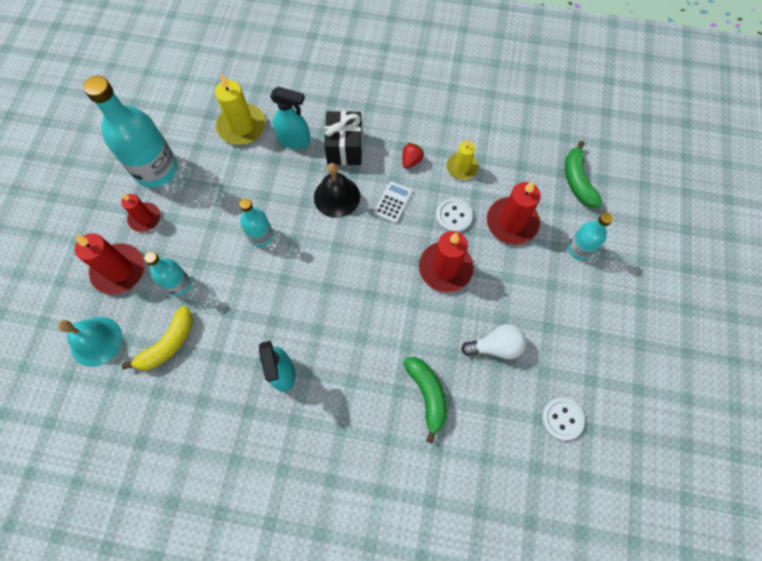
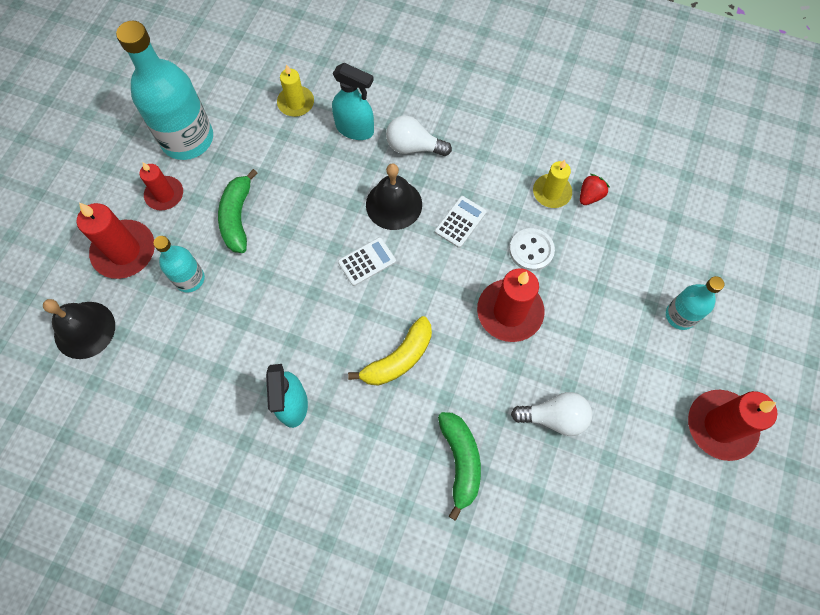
camera: 10 degrees right, 0 degrees up
(96, 341) = (84, 329): turquoise bell -> black bell
(168, 344) = (165, 347): yellow banana -> yellow banana (398, 359)
(242, 126) = (296, 103): yellow candle -> yellow candle, size x0.63
(261, 236) = (296, 237): turquoise bottle -> none
(323, 246) = (367, 262): none -> white calculator
(344, 148) = (413, 147): black gift -> white light bulb
(411, 160) = (491, 175): red strawberry -> red strawberry (590, 196)
(512, 222) = (601, 269): red candle -> red candle (720, 425)
(562, 419) = (620, 520): white button -> none
(577, 181) = (692, 231): green banana -> green banana (237, 217)

